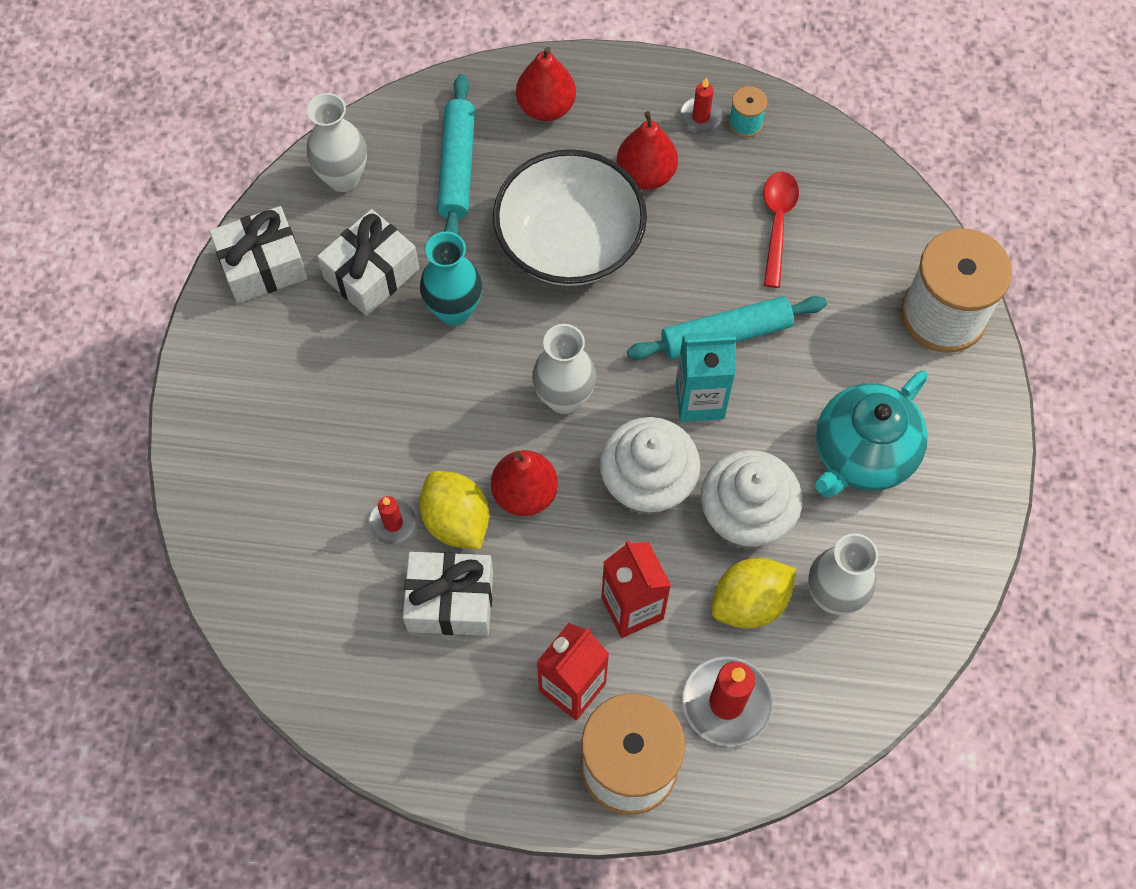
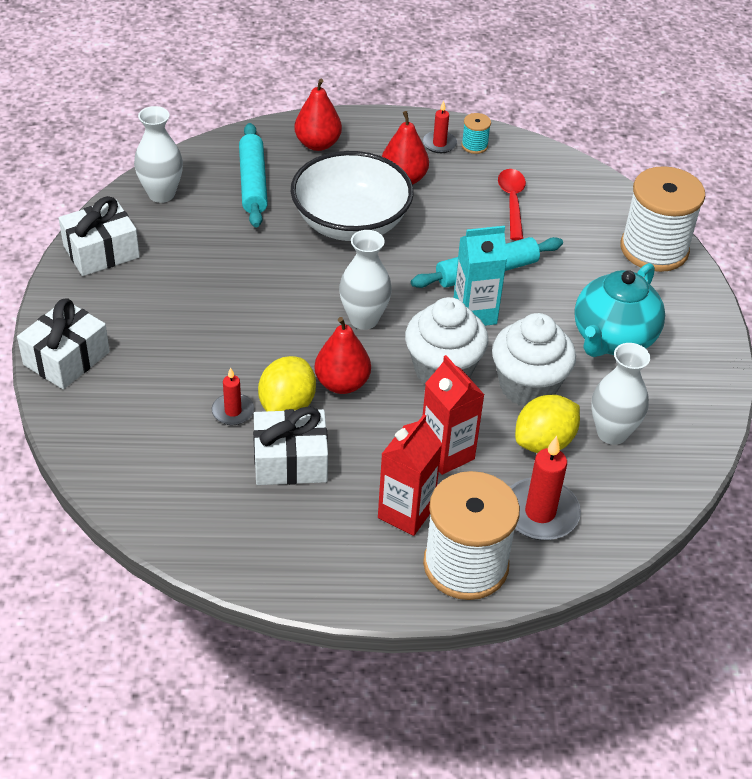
camera: 10 degrees left, 20 degrees down
(371, 273) = (192, 251): white gift -> white gift (66, 358)
(454, 310) = (264, 270): turquoise vase -> none
(456, 521) = (287, 406): yellow lemon -> yellow lemon turned 60 degrees clockwise

